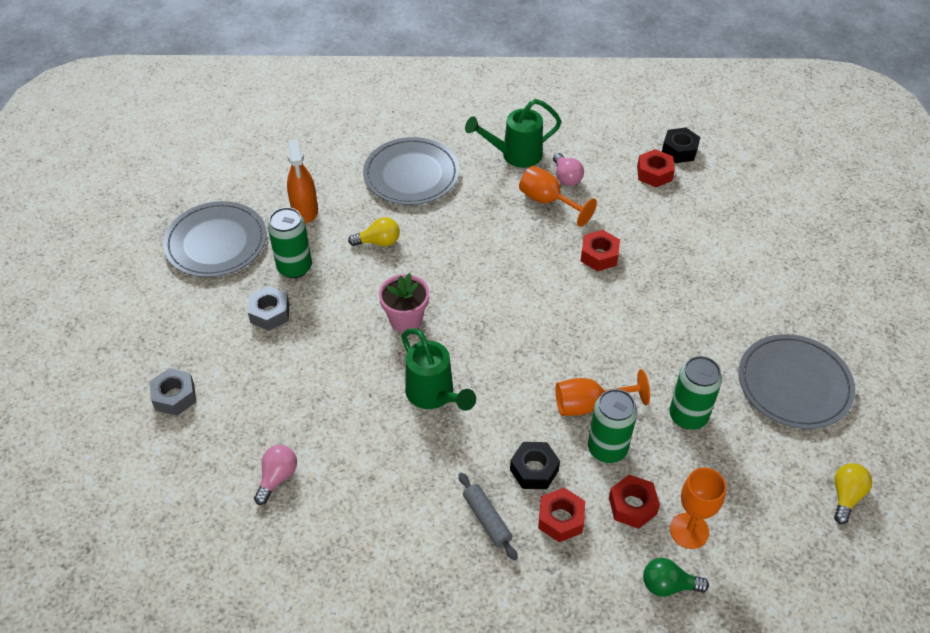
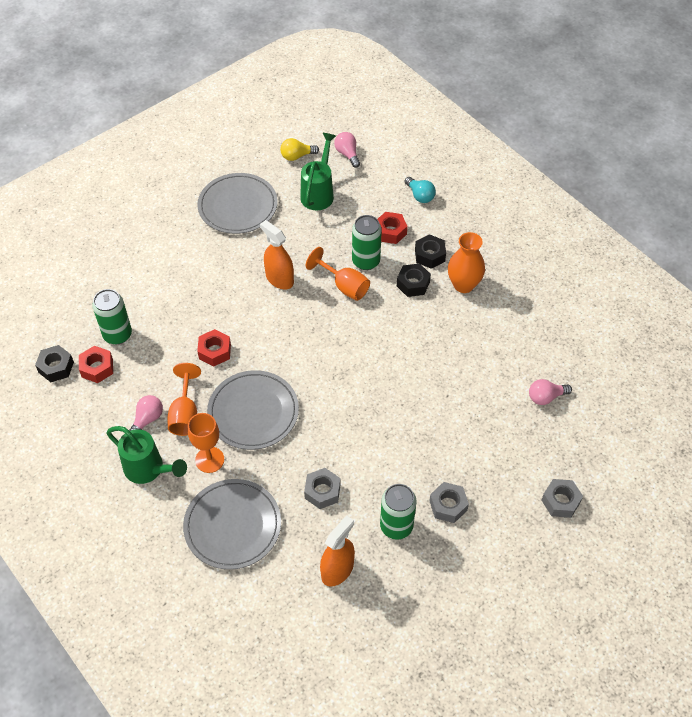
camera: 130 degrees left, 5 degrees up
(216, 242) = (426, 603): grey plate -> grey plate (253, 412)
(378, 242) = (322, 491): yellow light bulb -> grey nut
(405, 320) = (374, 420): pink flower pot -> none
(434, 396) = (414, 362): green watering can -> green watering can (319, 192)
(487, 519) = (463, 285): grey rolling pin -> orange vase
(560, 519) = (430, 255): red nut -> black nut
(648, 356) = (279, 279): none -> orange spray bottle
(668, 585) = (420, 196): green light bulb -> turquoise light bulb
(688, 416) = (307, 239): green can -> green can (117, 334)
(689, 530) = (381, 203): orange goblet -> orange goblet (209, 460)
(811, 556) = (347, 154): none -> pink light bulb

